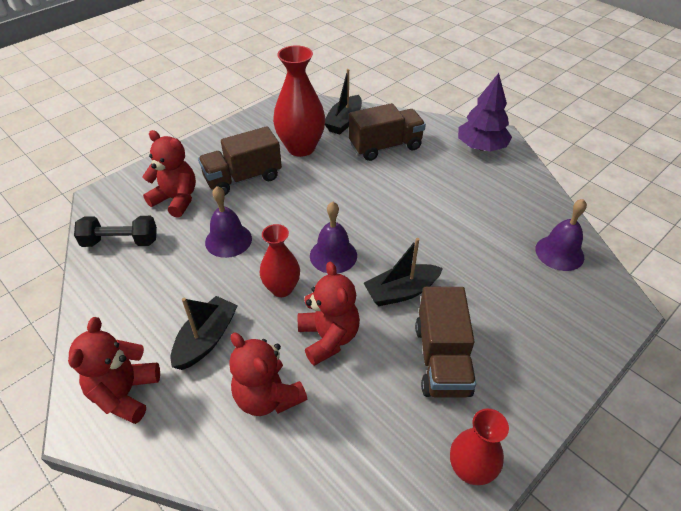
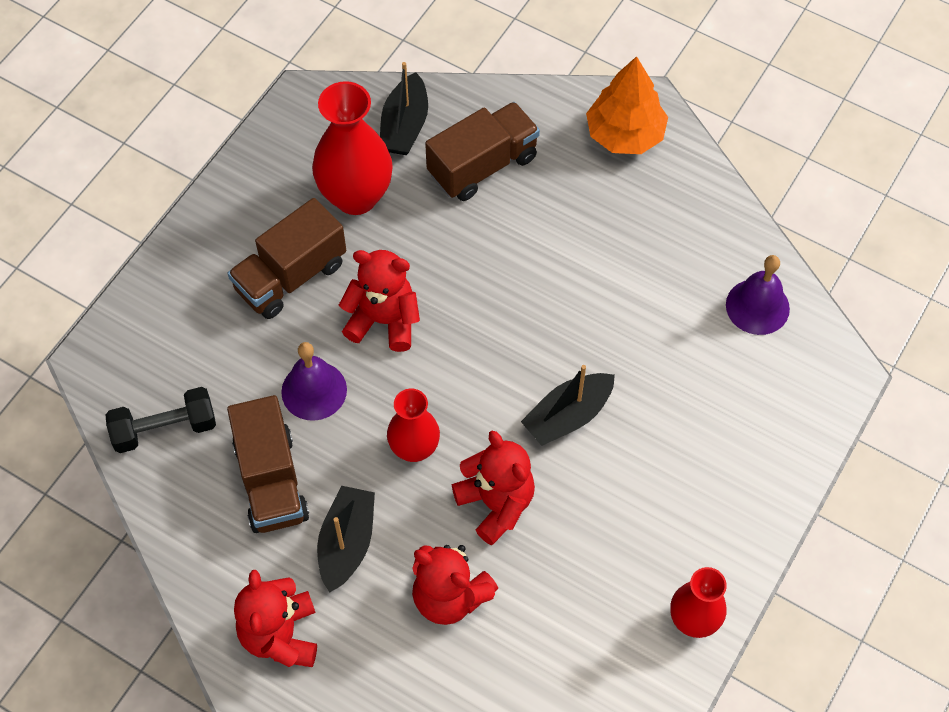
camera: 15 degrees left, 15 degrees up
(176, 199) = (209, 339): red teddy bear -> red teddy bear (384, 321)
(333, 255) = (464, 381): purple bell -> none
(442, 359) = (637, 498): brown truck -> brown truck (271, 481)
(481, 147) = (625, 134): purple tree -> orange tree

